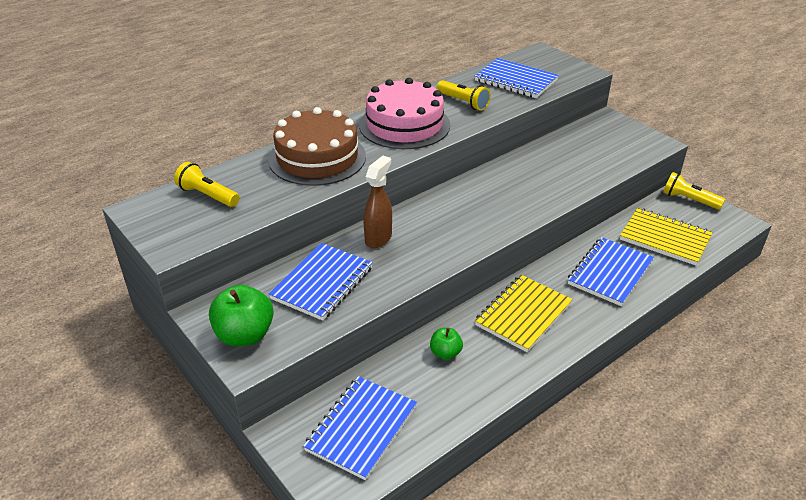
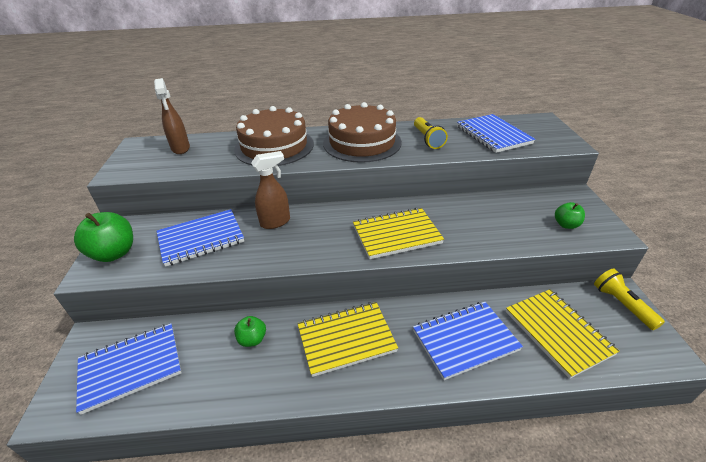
camera: 35 degrees right, 0 degrees up
(207, 195) = (181, 148): yellow flashlight -> brown spray bottle
(404, 125) = (362, 142): pink cake -> brown cake
(503, 206) = (396, 235): none -> yellow notebook
(622, 147) = (566, 225): none -> green apple

